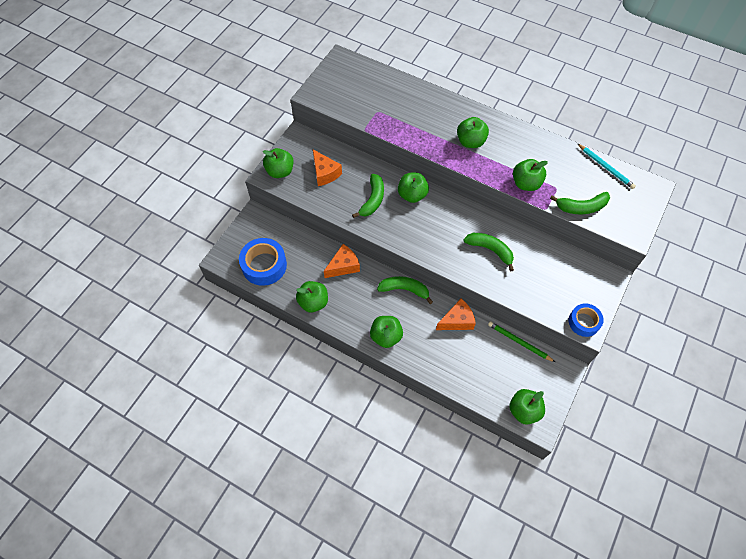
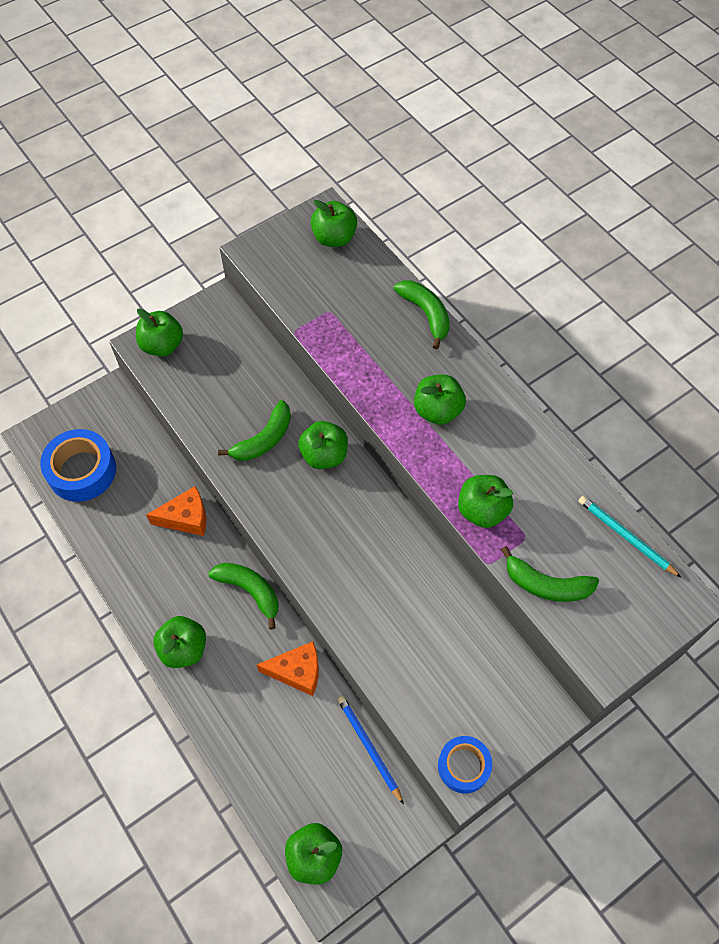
camera: 25 degrees right, 0 degrees up
(313, 302) = (115, 553): green apple -> green apple (334, 238)
(325, 173) = (221, 372): orange cheese -> none
(490, 250) = (388, 588): green banana -> green banana (426, 314)
(519, 342) = (369, 747): green pencil -> blue pencil
(606, 167) = (625, 537): turquoise pencil -> turquoise pencil turned 150 degrees clockwise

